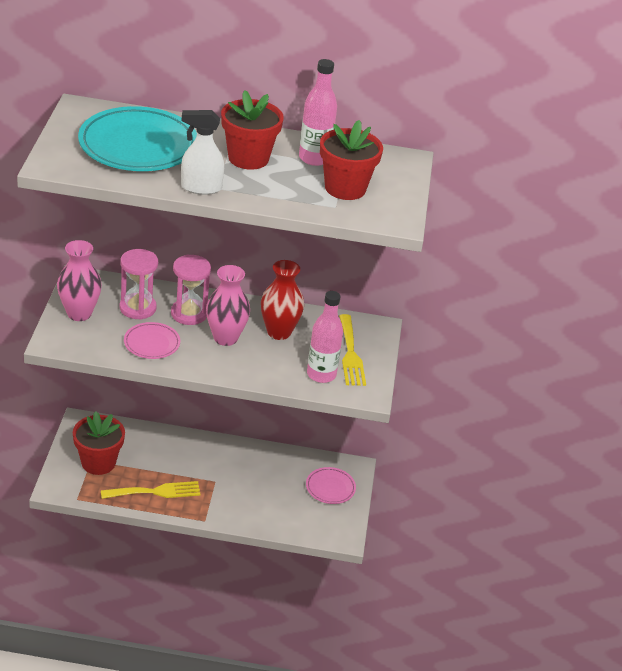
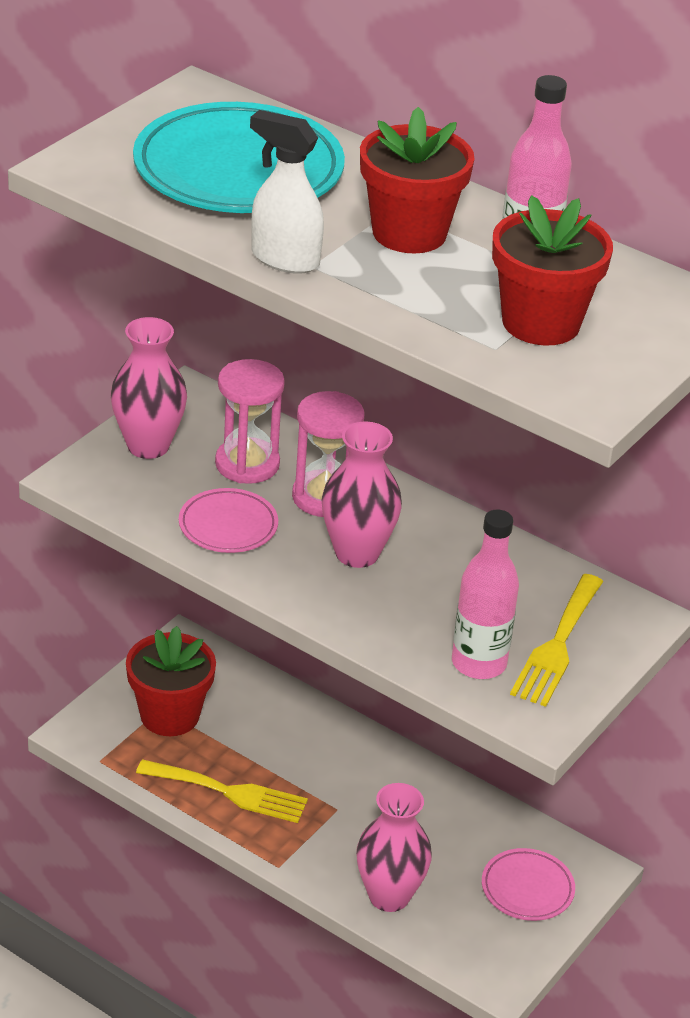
camera: 30 degrees right, 0 degrees up
(268, 515) = (389, 896): none -> pink vase
(279, 332) = (456, 571): red vase -> none

